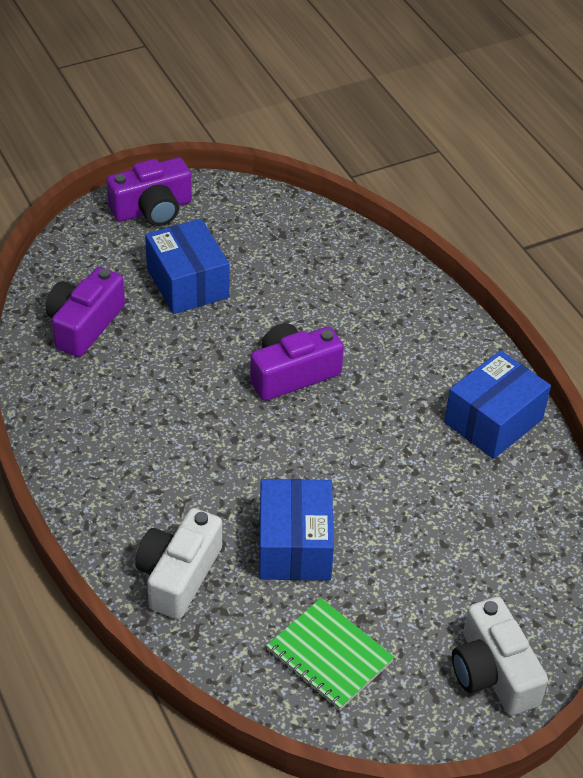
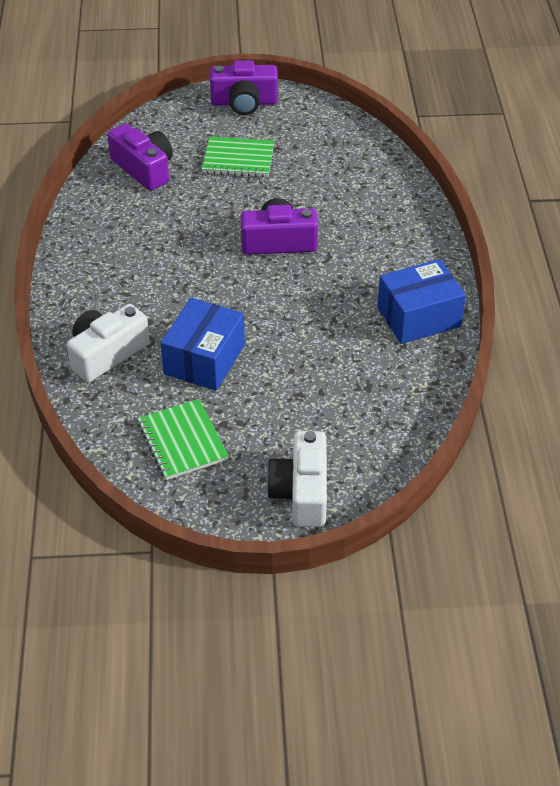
camera: 25 degrees right, 0 degrees up
(84, 325) = (144, 169): purple camera -> purple camera turned 90 degrees clockwise
(187, 283) = (238, 159): blue box -> green notebook

